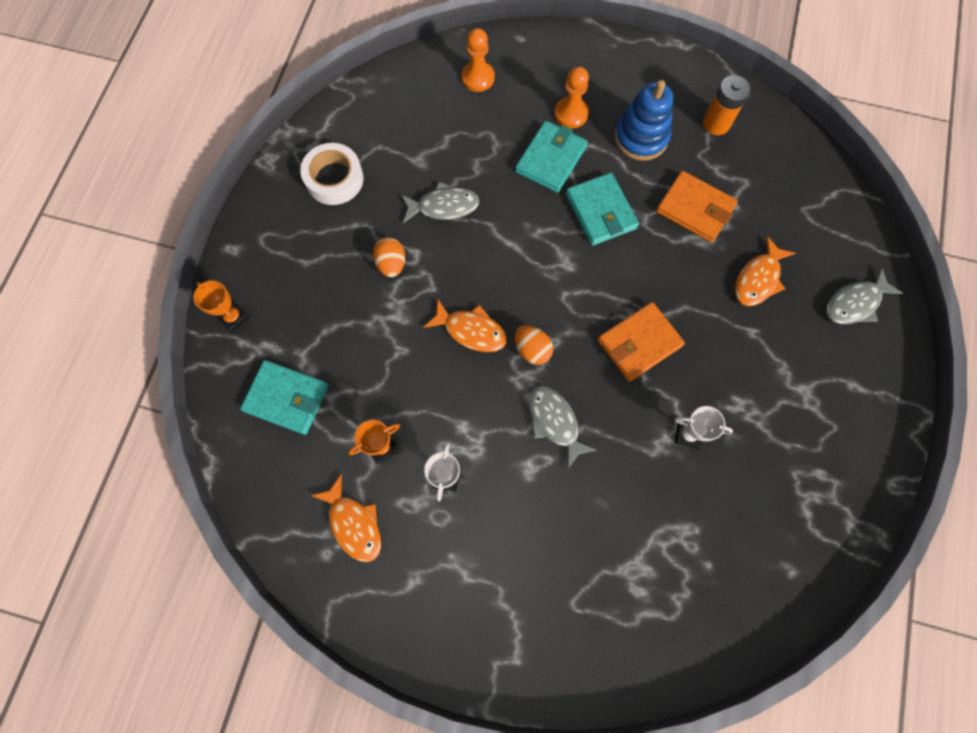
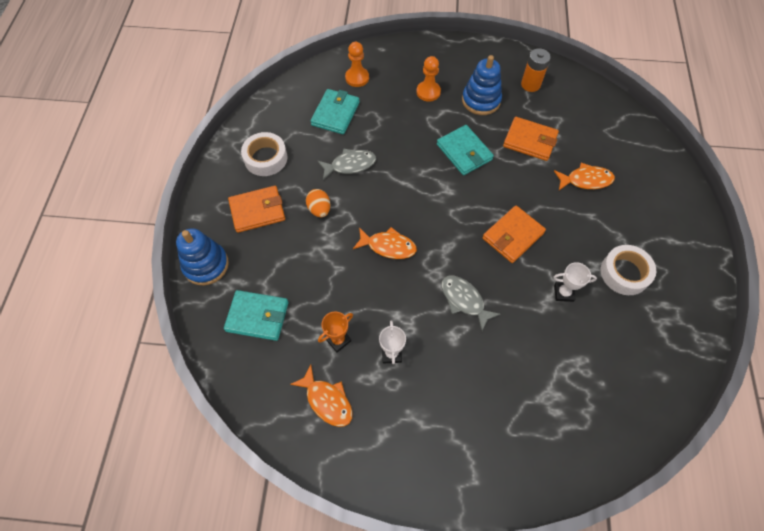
camera: 10 degrees left, 10 degrees down
(233, 317) = (206, 265): orange trophy -> blue stacking toy
(311, 253) = (257, 211): none -> orange wallet
(532, 349) = (436, 252): orange egg -> none
(551, 159) = (420, 123): turquoise wallet -> turquoise wallet (335, 114)
(758, 279) = (586, 180): orange fish -> orange fish turned 120 degrees counterclockwise
(777, 421) = (624, 273): none -> white tape
(855, 303) = (656, 186): grey fish -> none

